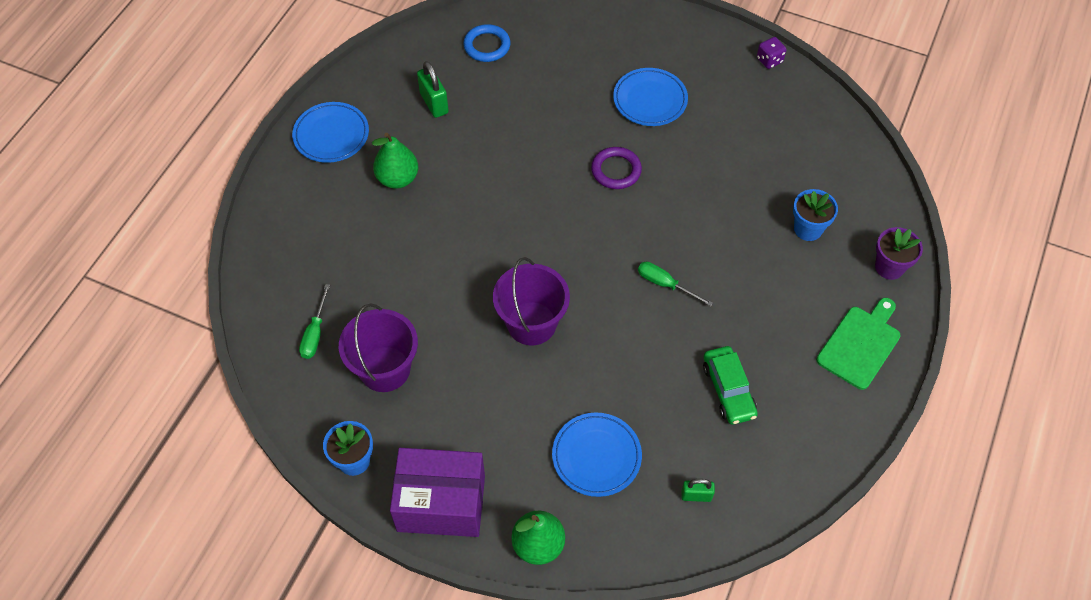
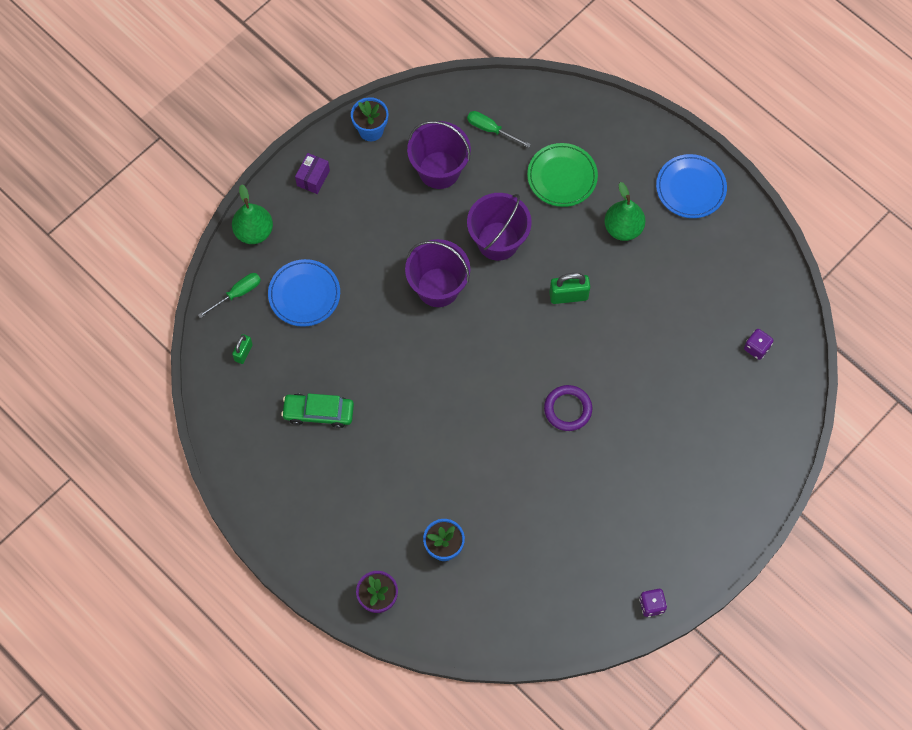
camera: 110 degrees right, 10 degrees up
(354, 248) = (562, 177): none -> green plate
(434, 103) = (699, 281): green padlock -> green padlock (568, 296)
(441, 503) = (313, 178): purple box -> purple box, size x0.46
(454, 284) = (498, 241): none -> purple bucket
(487, 46) = (756, 348): blue ring -> purple dice
(650, 100) = (639, 470): blue plate -> none
(665, 284) = (434, 404): green screwdriver -> green screwdriver (237, 294)
(860, 344) = (315, 536): green cutting board -> none

